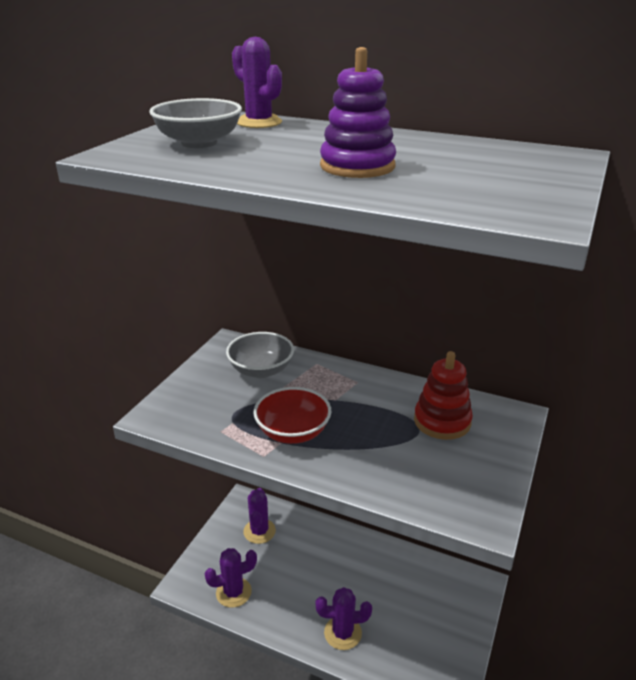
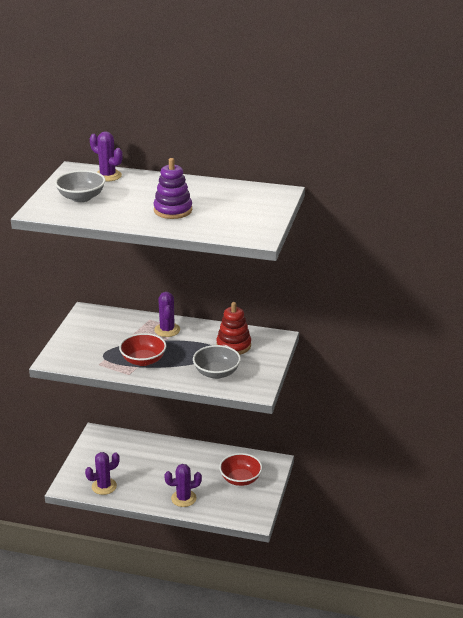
camera: 10 degrees left, 0 degrees up
(259, 531) = (113, 450): purple cactus -> purple cactus (167, 330)
(261, 370) = (113, 327): grey bowl -> grey bowl (216, 373)
(429, 608) = (240, 479): none -> red bowl

